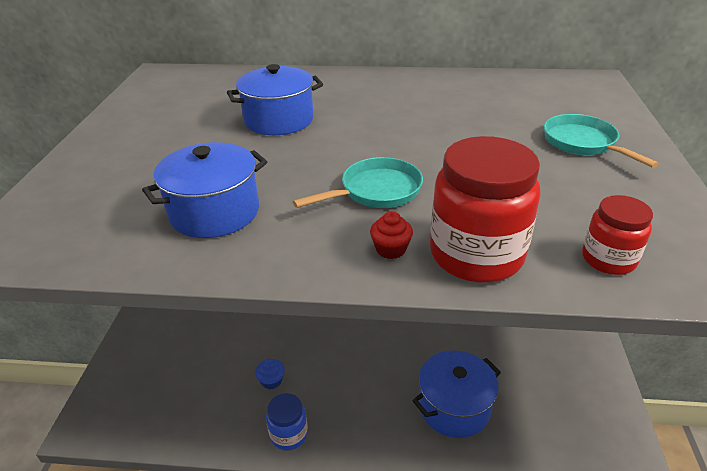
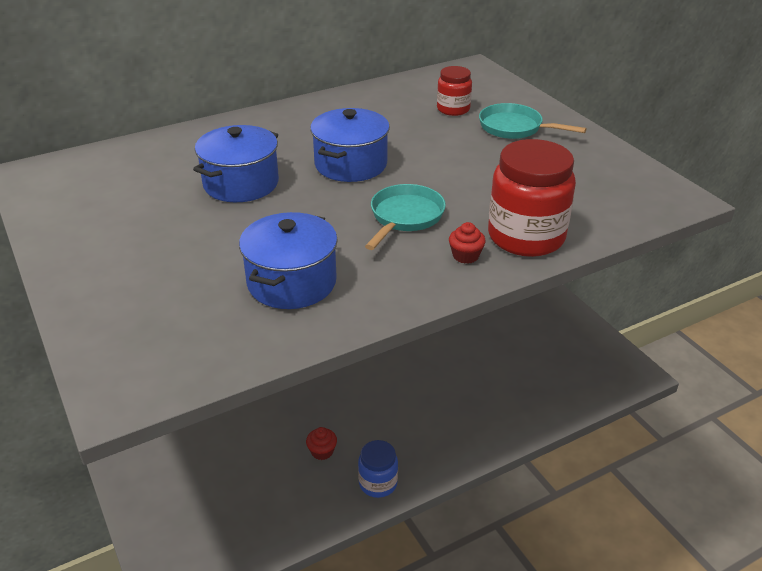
camera: 35 degrees left, 0 degrees up
(271, 381) = (322, 451): blue cupcake -> red cupcake
(454, 407) = (491, 395): blue pot -> blue pot (351, 164)
(608, 259) = (606, 208): red jar -> red jar (453, 109)

